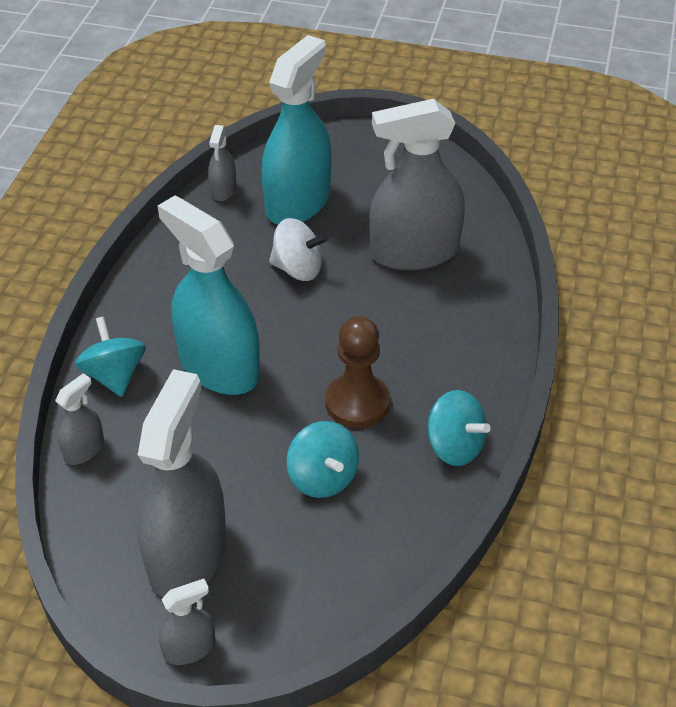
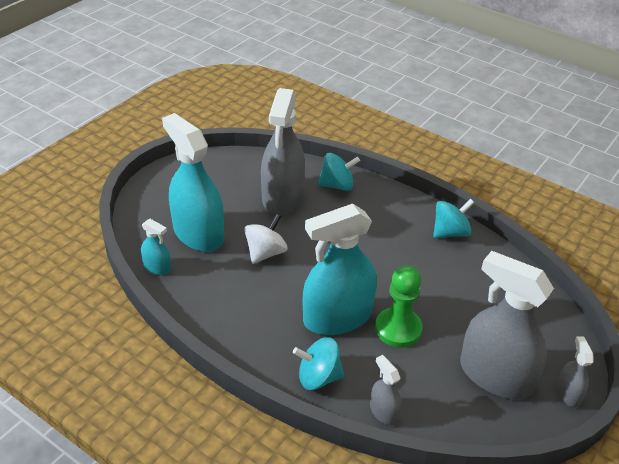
camera: 70 degrees left, 5 degrees down
(223, 190) = (157, 267): grey spray bottle -> turquoise spray bottle
(227, 431) = (398, 329): none -> green pawn
(323, 477) = (454, 294): turquoise spinning top -> turquoise spinning top (337, 185)
(357, 403) = (399, 261): brown pawn -> none

